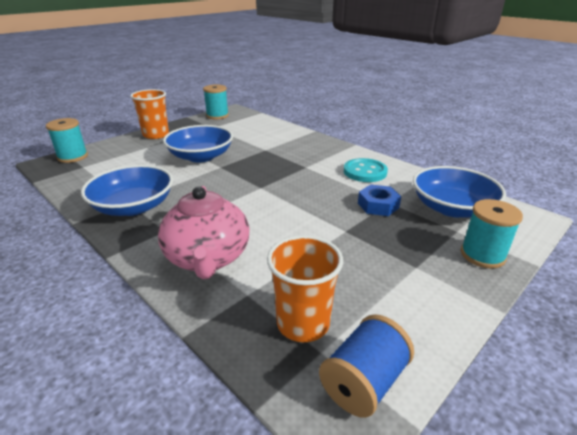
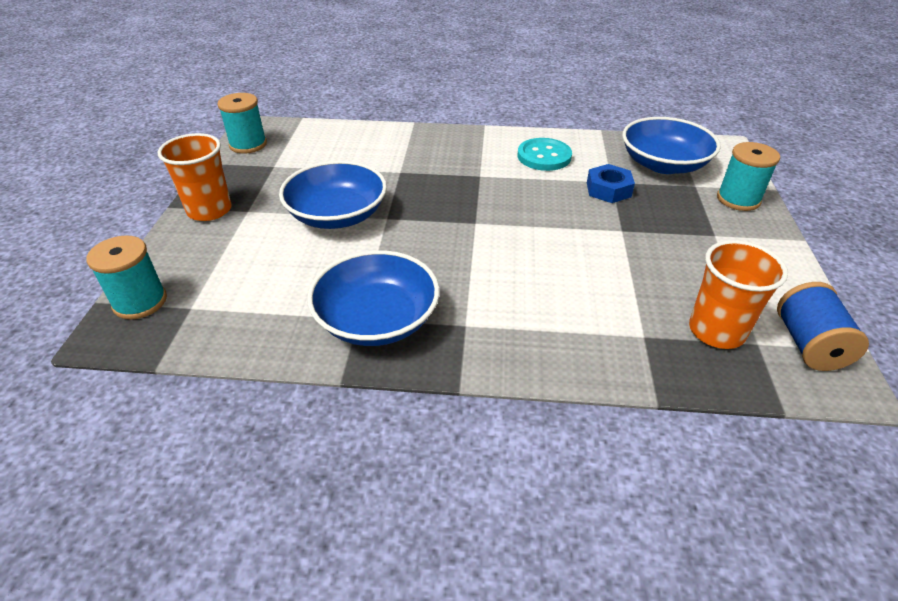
camera: 40 degrees left, 10 degrees up
(208, 258) = (557, 326): pink teapot -> none

